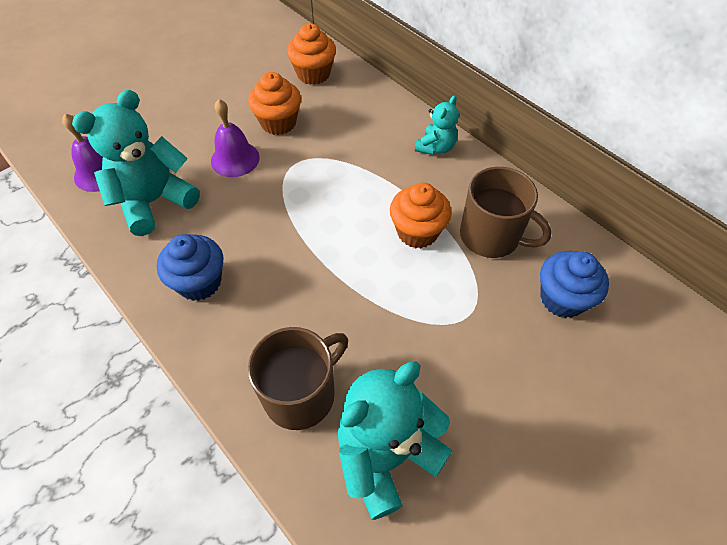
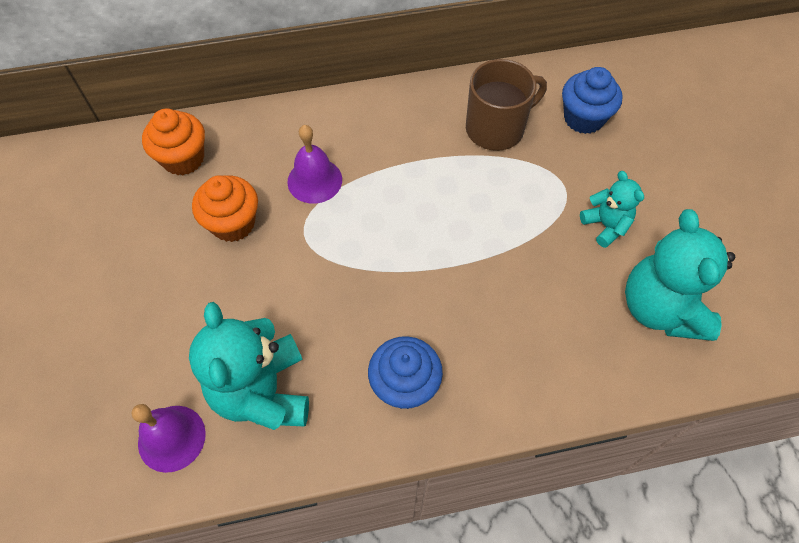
camera: 60 degrees left, 5 degrees up
(235, 159) = (256, 286): purple bell -> purple bell (314, 180)
(301, 393) = (576, 346): brown mug -> none
(417, 232) = (458, 177): orange cupcake -> none
(436, 147) = (369, 112): turquoise teddy bear -> turquoise teddy bear (605, 225)

